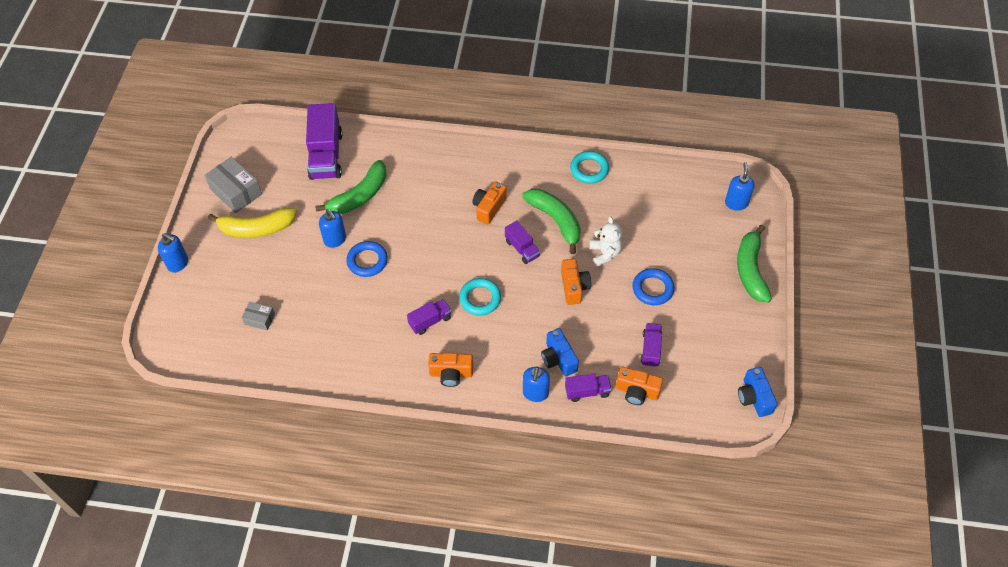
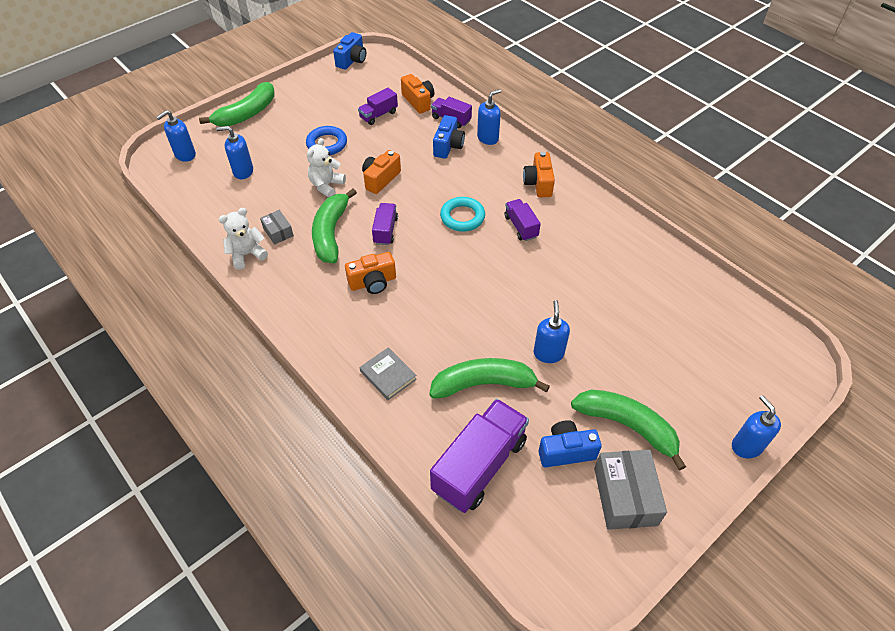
camera: 140 degrees left, 5 degrees down
(257, 228) = (627, 426): yellow banana -> green banana
(259, 319) = (681, 325): grey box -> grey box (278, 232)
(284, 192) = (566, 451): none -> blue camera
(367, 261) = (533, 311): blue ring -> none
(419, 164) = (388, 375): none -> grey book
(430, 321) = (521, 227): purple truck -> purple truck turned 60 degrees clockwise
(451, 374) = (538, 183): orange camera -> orange camera turned 135 degrees counterclockwise
(589, 169) = (247, 254): turquoise ring -> white teddy bear
(677, 221) = (243, 171): none -> blue soap dispenser

